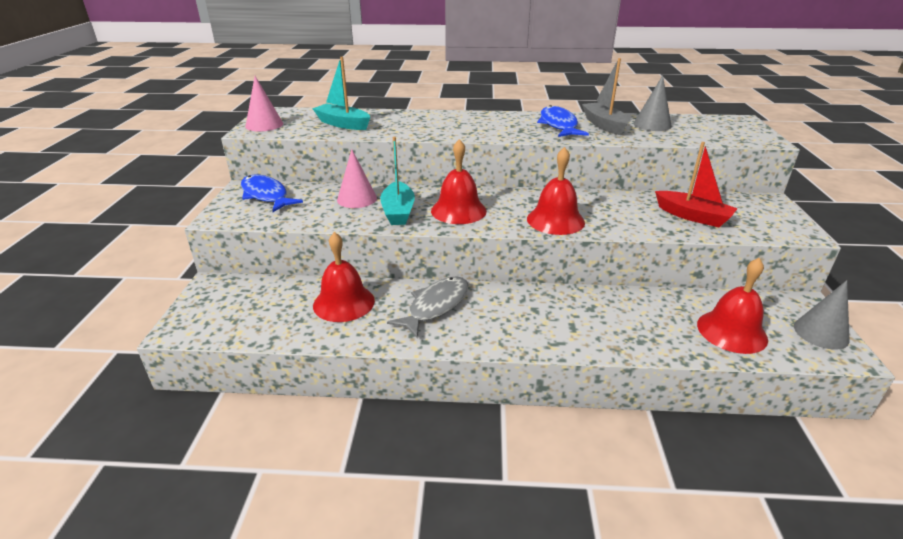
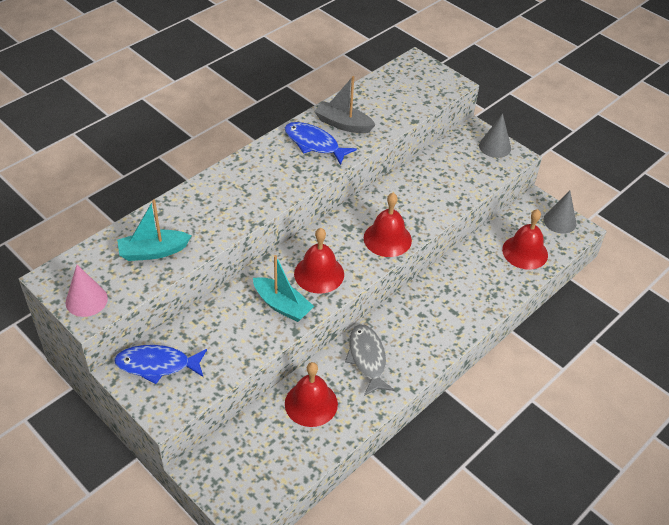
camera: 50 degrees left, 15 degrees up
(357, 199) = (233, 315): pink cone -> none
(652, 125) = (371, 103): grey cone -> grey cone (495, 147)
(693, 216) = (453, 177): red boat -> none

